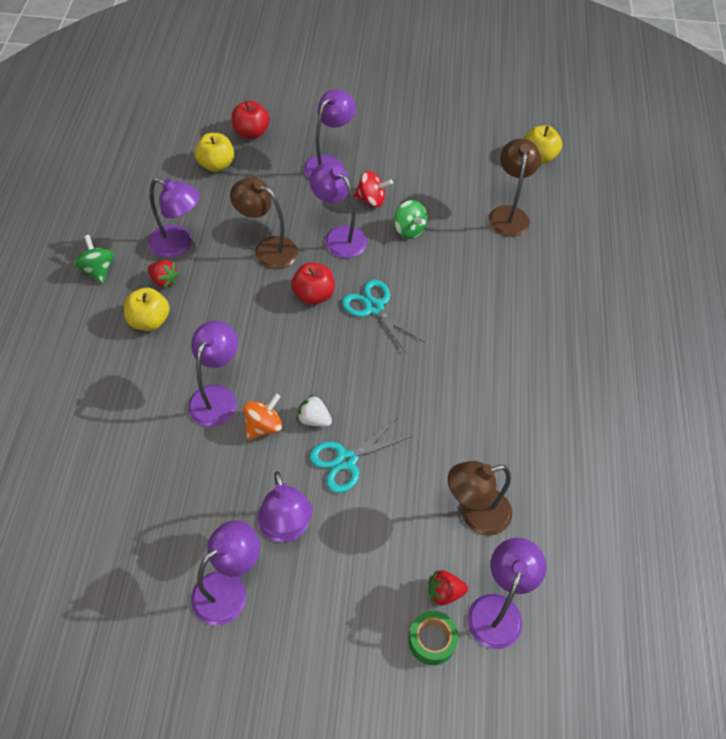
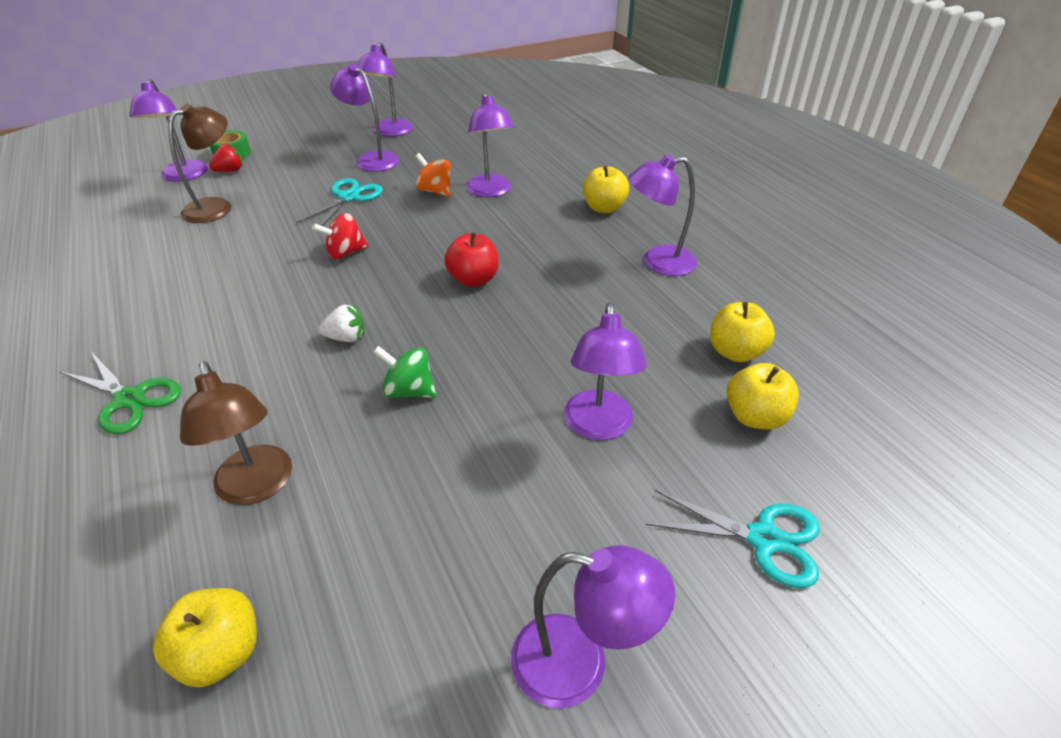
camera: 150 degrees right, 15 degrees down
(98, 270) = (697, 219): green spinning top -> none
(164, 280) = (631, 234): red strawberry -> none
(251, 132) = (755, 417): red apple -> yellow apple
(263, 426) = (435, 191): orange spinning top -> orange spinning top turned 120 degrees clockwise
(267, 249) = (565, 296): brown lamp -> none
(314, 419) = (395, 207): white strawberry -> white strawberry (346, 338)
(339, 236) = (496, 342): purple lamp -> purple lamp (579, 664)
(371, 200) = (492, 405): red spinning top -> red spinning top (345, 253)
(374, 308) = (397, 295): turquoise scissors -> turquoise scissors (763, 539)
(569, 303) = (129, 399): none -> green scissors

